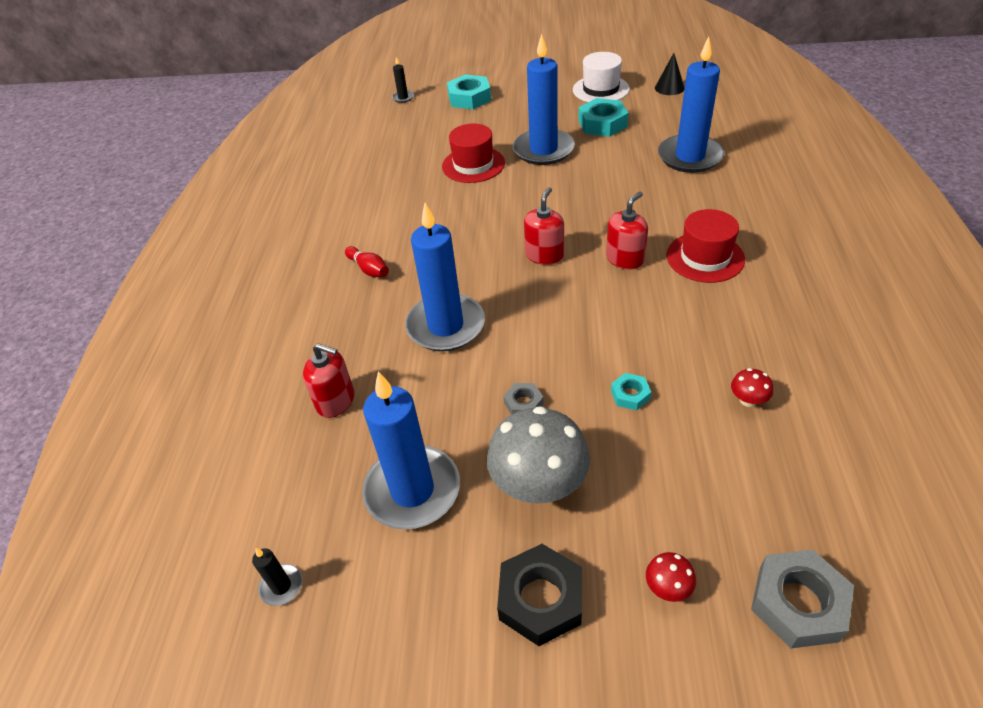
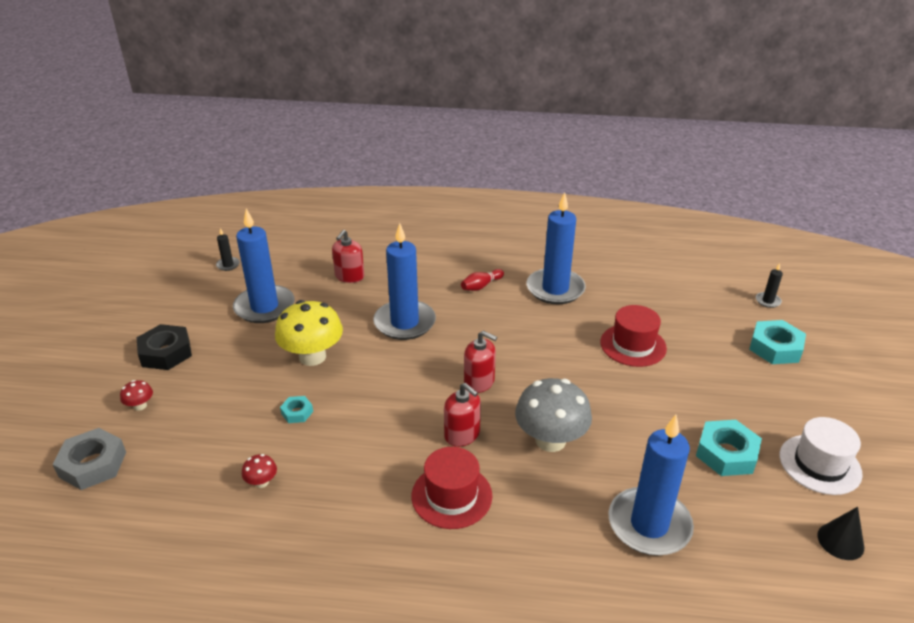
camera: 90 degrees right, 10 degrees down
(523, 403) = (312, 356): grey nut -> yellow mushroom
(539, 484) = (242, 358): grey mushroom -> grey mushroom (550, 440)
(543, 150) = (662, 397): blue candle -> blue candle (555, 289)

